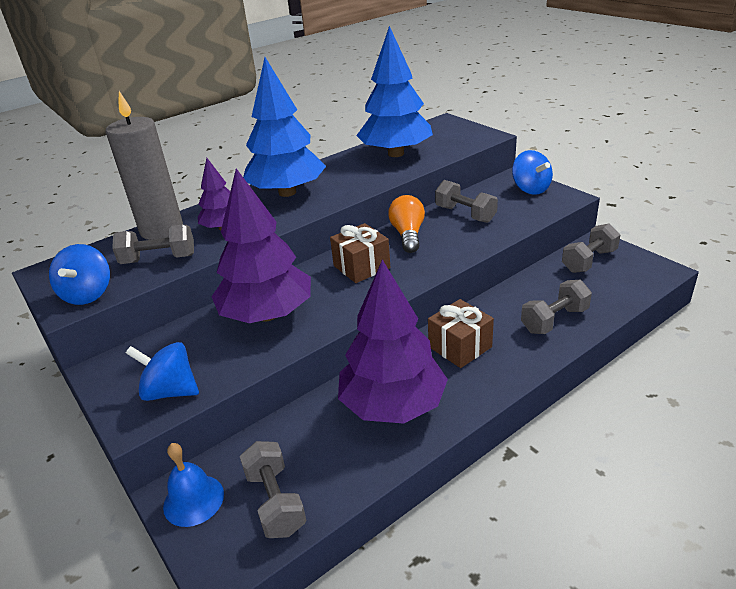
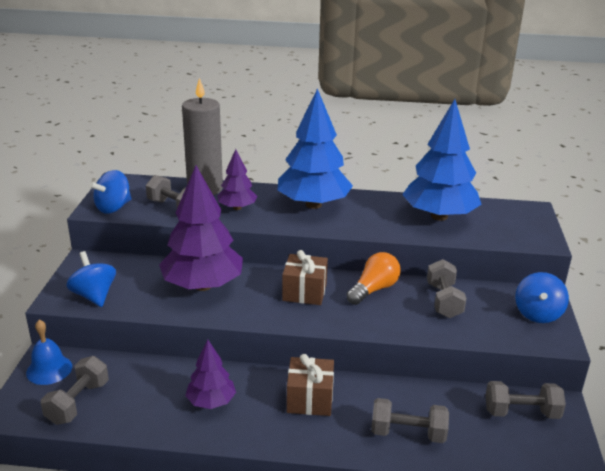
camera: 40 degrees right, 5 degrees down
(393, 405) = (211, 402): purple tree -> purple tree, size x0.53

